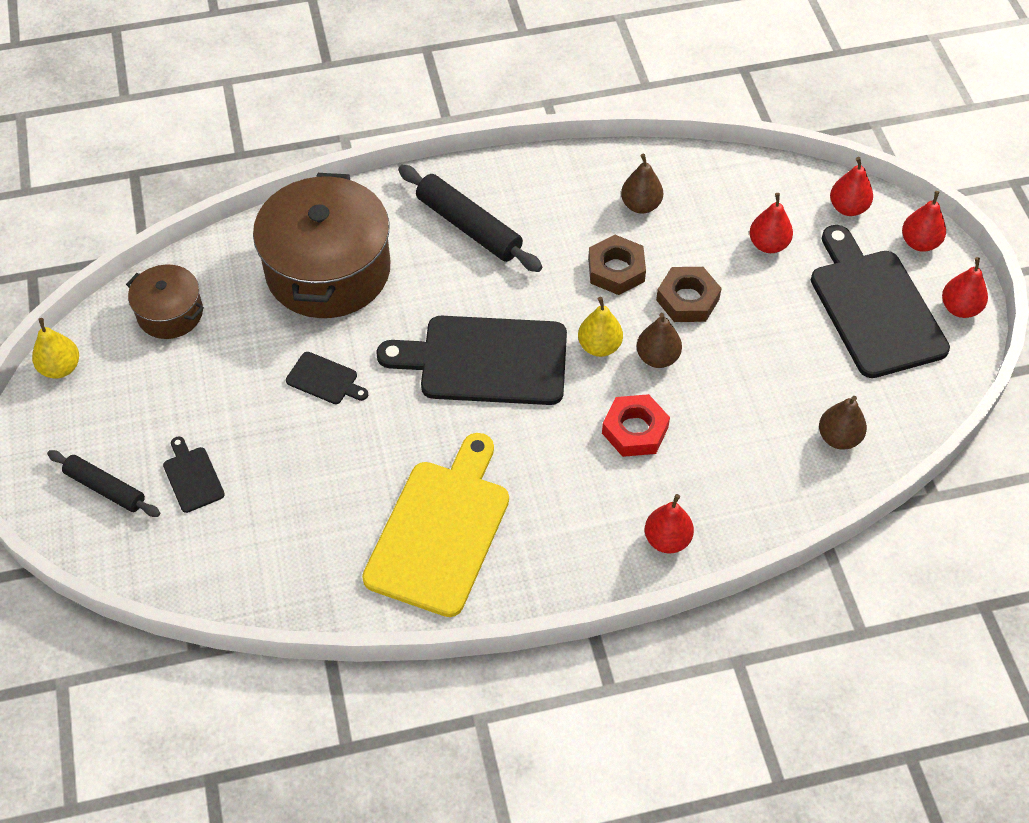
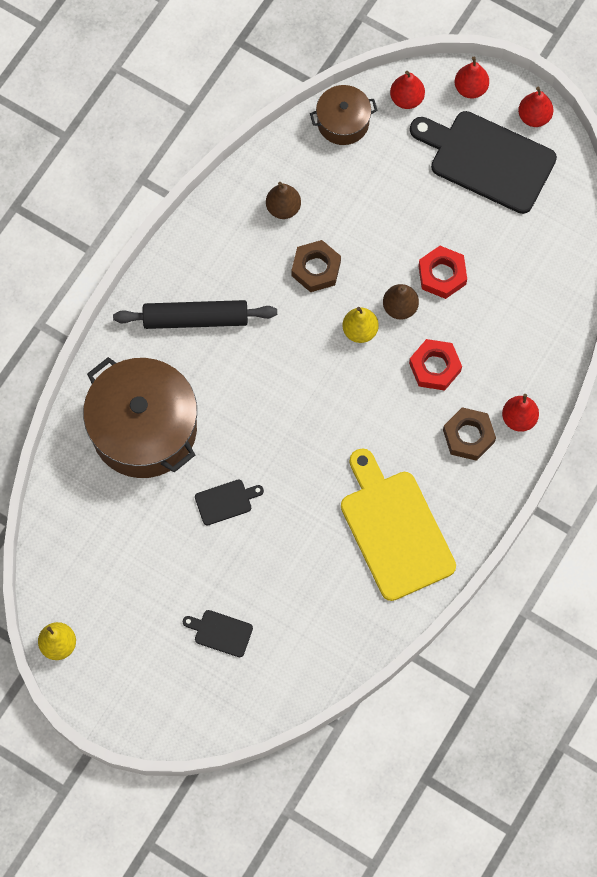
camera: 45 degrees left, 15 degrees up
(105, 488) = (179, 687): black rolling pin -> none
(170, 313) = (81, 547): brown pot -> brown pot (343, 122)
(486, 361) = (305, 401): black cutting board -> none
(687, 299) = (378, 251): brown nut -> brown nut (468, 436)
(727, 363) = (442, 275): none -> red nut
(768, 244) = (386, 169): red pear -> none
(838, 438) = (547, 268): brown pear -> none

